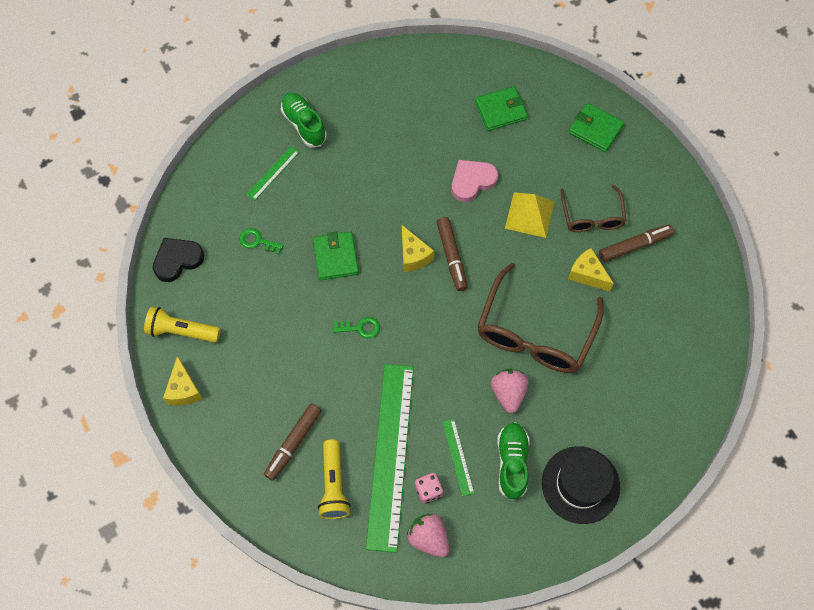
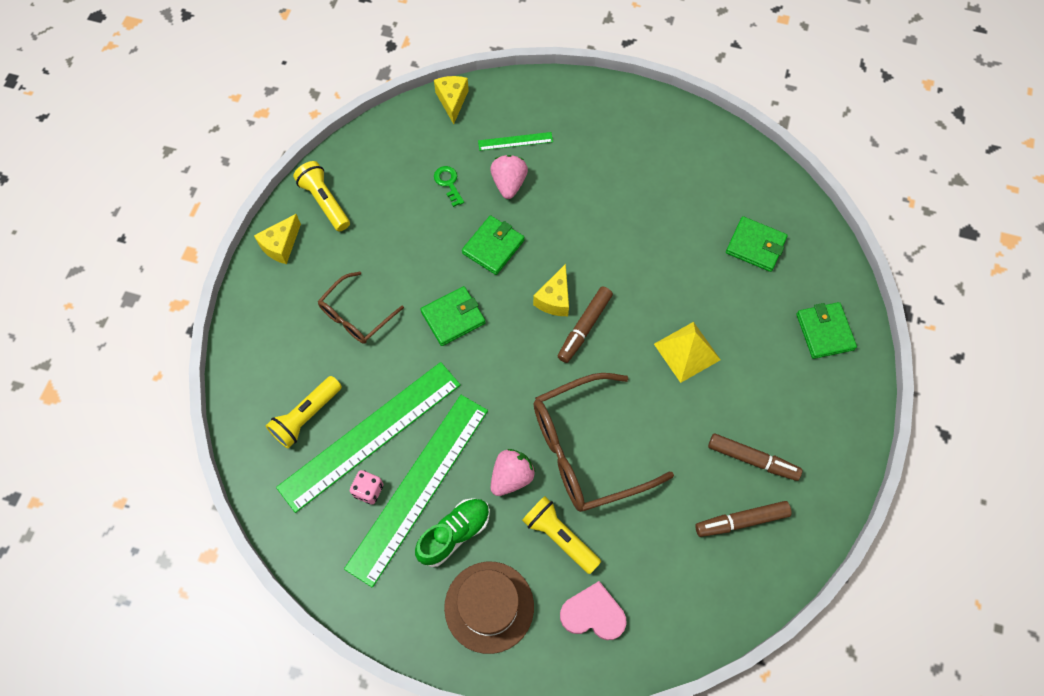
camera: 45 degrees right, 0 degrees up
(177, 260) = (377, 147): black heart -> none
(293, 443) = (312, 357): brown marker -> brown marker (741, 521)
(304, 125) = (579, 124): green shoe -> none
(360, 328) = (453, 317): green key -> green wallet
(428, 538) = (329, 526): pink strawberry -> pink strawberry (509, 183)
(457, 457) = (418, 487): green ruler -> green ruler, size x2.42
(472, 181) = (667, 282): pink heart -> pink heart (593, 614)
(576, 400) = (560, 537): none -> yellow flashlight
(580, 484) = (489, 607): black hat -> brown hat
(587, 274) = (683, 444): yellow cheese -> yellow cheese (452, 101)
(592, 216) = (740, 401): brown glasses -> brown glasses (356, 315)

